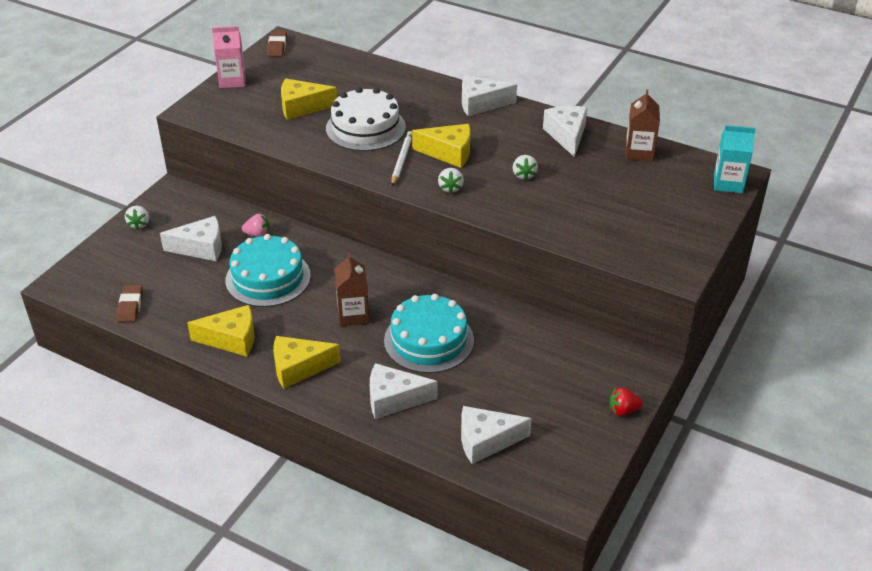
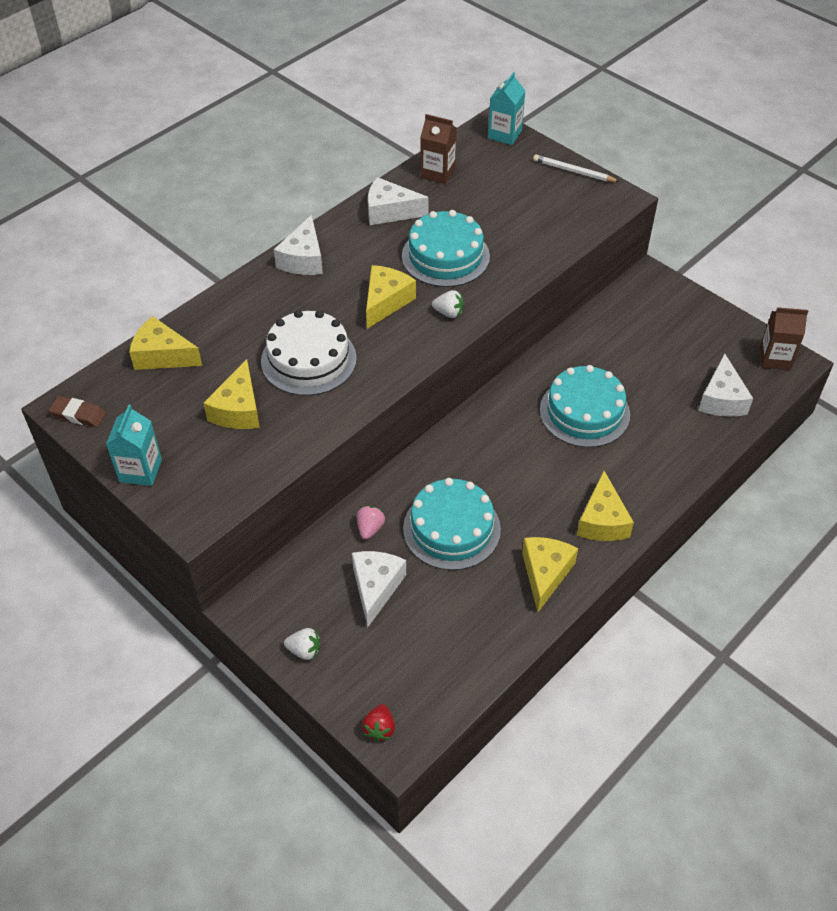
camera: 75 degrees left, 10 degrees up
(130, 306) = (463, 669): brown eraser -> none
(232, 81) = (140, 470): pink carton -> turquoise carton
(345, 65) = (162, 356): none -> yellow cheese
(353, 315) = (533, 464): brown carton -> brown carton (775, 358)
(394, 399) = (659, 453): white cheese -> none
(402, 160) = (384, 341): white pencil -> white pencil (573, 171)
(524, 175) = (445, 256): white strawberry -> turquoise cake
(623, 410) = (699, 305): red strawberry -> red strawberry (379, 729)

